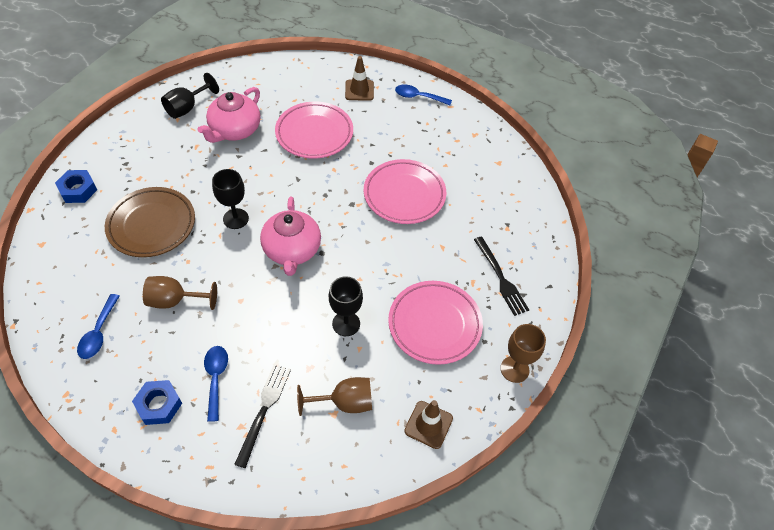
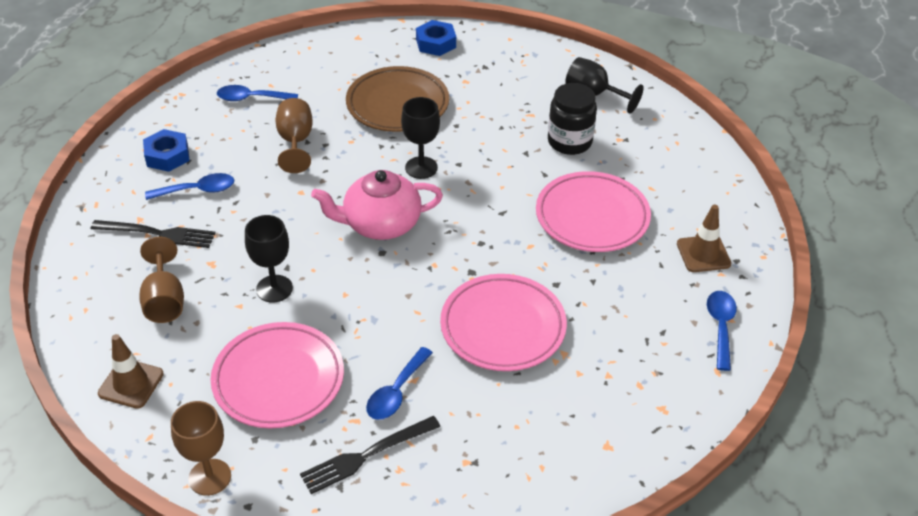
camera: 85 degrees right, 10 degrees down
(235, 130) = (569, 142): pink teapot -> black jar
(451, 257) = (396, 392): none -> blue spoon

